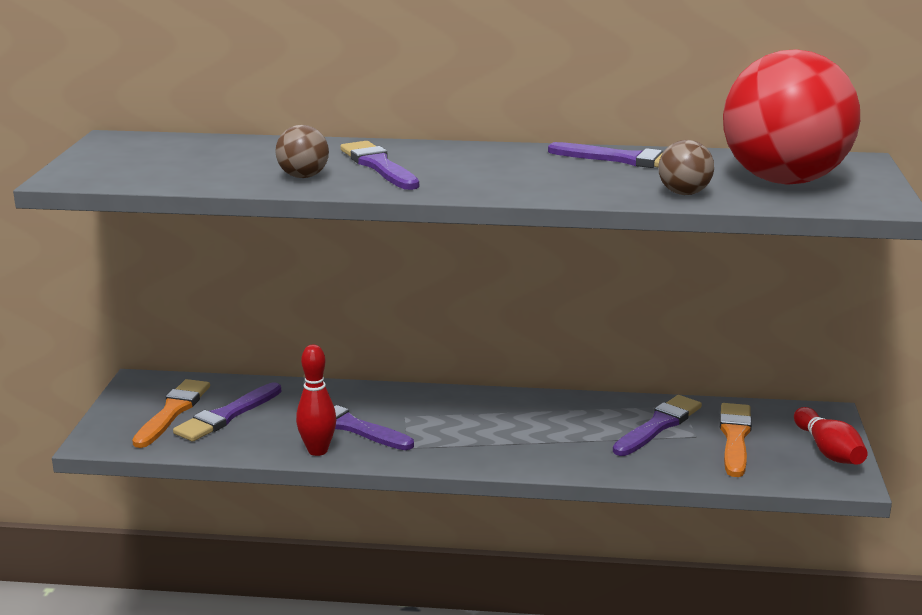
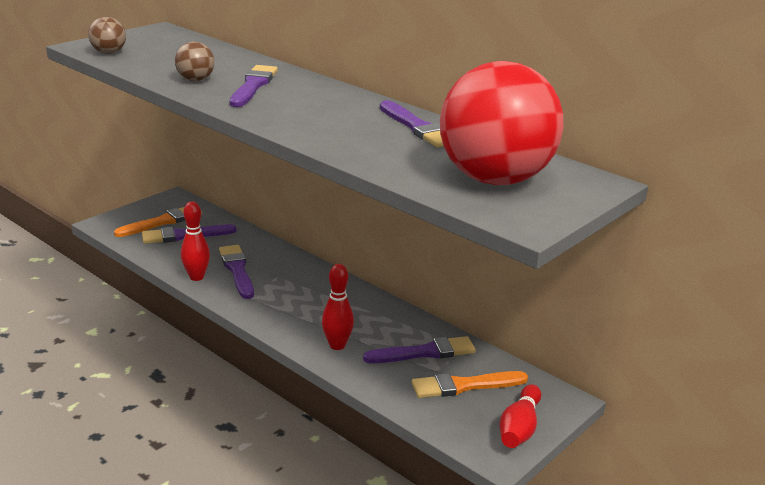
camera: 35 degrees right, 5 degrees up
(572, 453) = (337, 345): none -> red bowling pin
(684, 193) = (396, 164): brown ball -> brown ball (109, 53)
(735, 438) = (464, 385): orange brush -> orange brush turned 150 degrees counterclockwise

